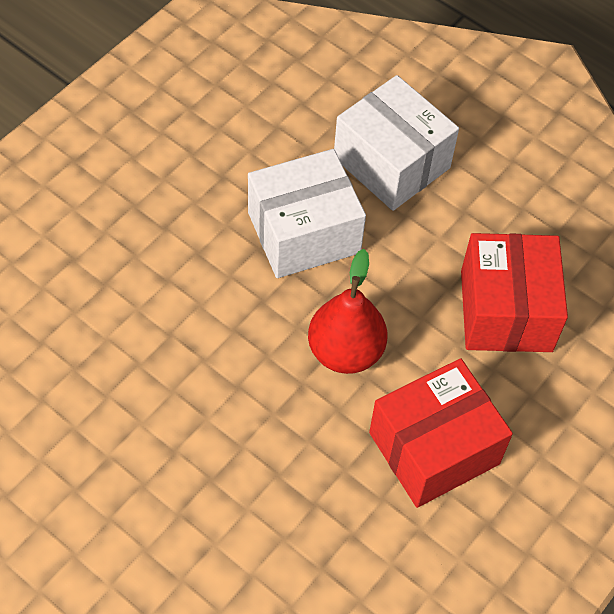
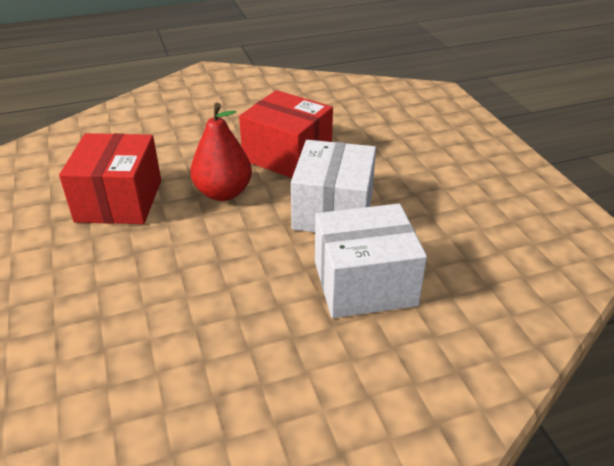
camera: 125 degrees right, 20 degrees down
(506, 311) = (168, 282): red box -> red box (287, 155)

